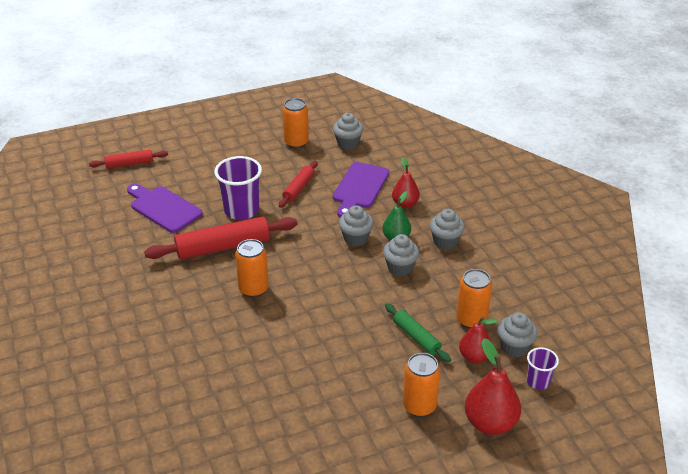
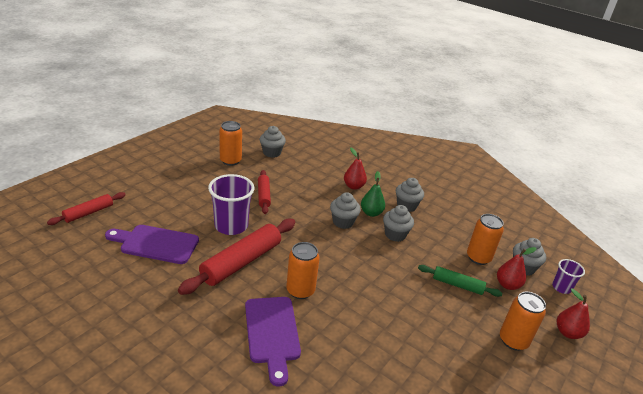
camera: 35 degrees left, 5 degrees down
(360, 188) = (310, 183): purple cutting board -> purple cutting board (272, 333)
(490, 423) = (567, 333): red pear -> red pear, size x0.64

